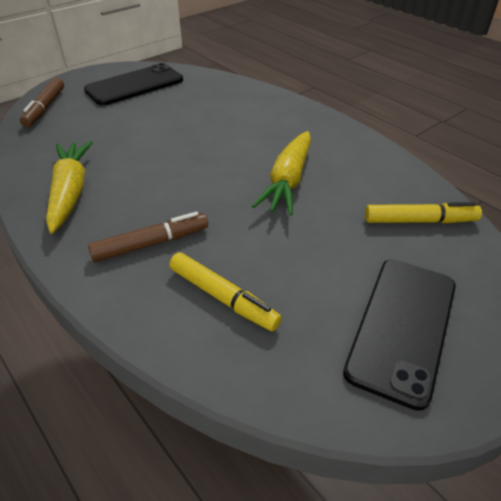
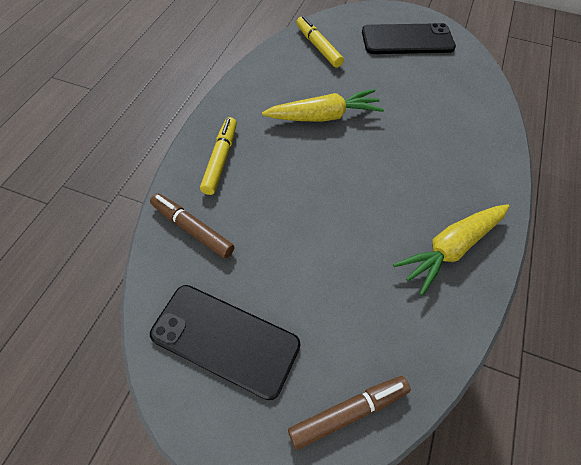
camera: 120 degrees left, 15 degrees up
(151, 244) = (449, 159): brown marker -> brown marker (192, 229)
(223, 297) = (454, 106): yellow marker -> yellow marker (220, 159)

